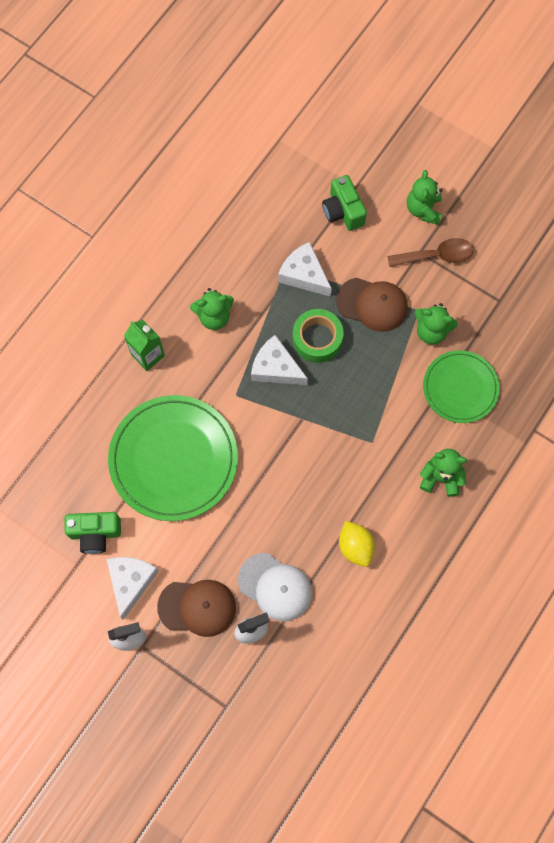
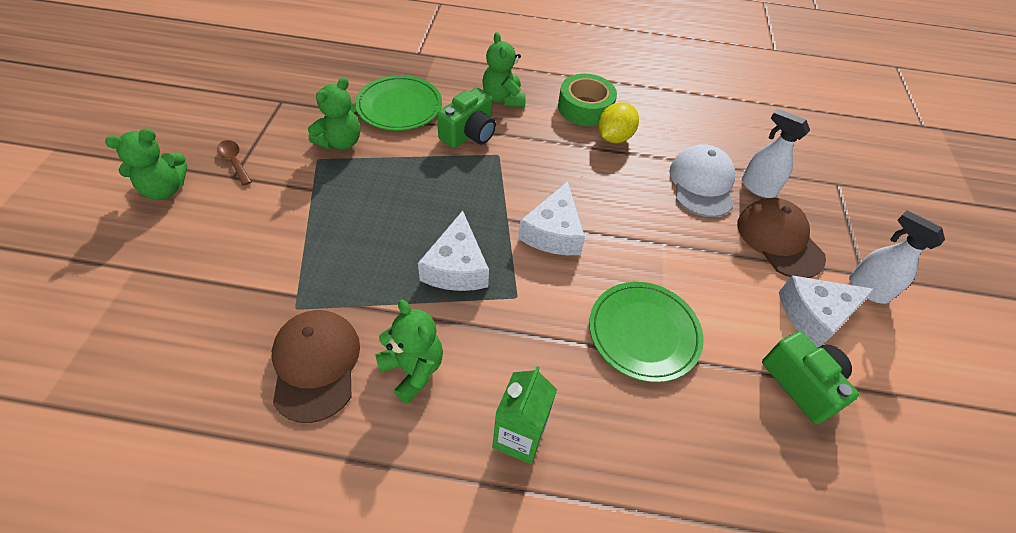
camera: 120 degrees left, 20 degrees down
(173, 459) = (644, 333): green plate -> green plate, size x0.60
(304, 275) = (303, 282): white cheese -> white cheese (553, 232)
(317, 339) = (395, 238): green tape -> green tape (585, 108)
(343, 211) = (182, 271): green camera -> green camera (469, 134)
(372, 304) = (324, 200): brown cap -> brown cap (316, 365)
(431, 331) = (340, 142): green teddy bear -> green teddy bear turned 45 degrees clockwise
(436, 255) = (234, 161): brown spoon -> brown spoon, size x0.59

